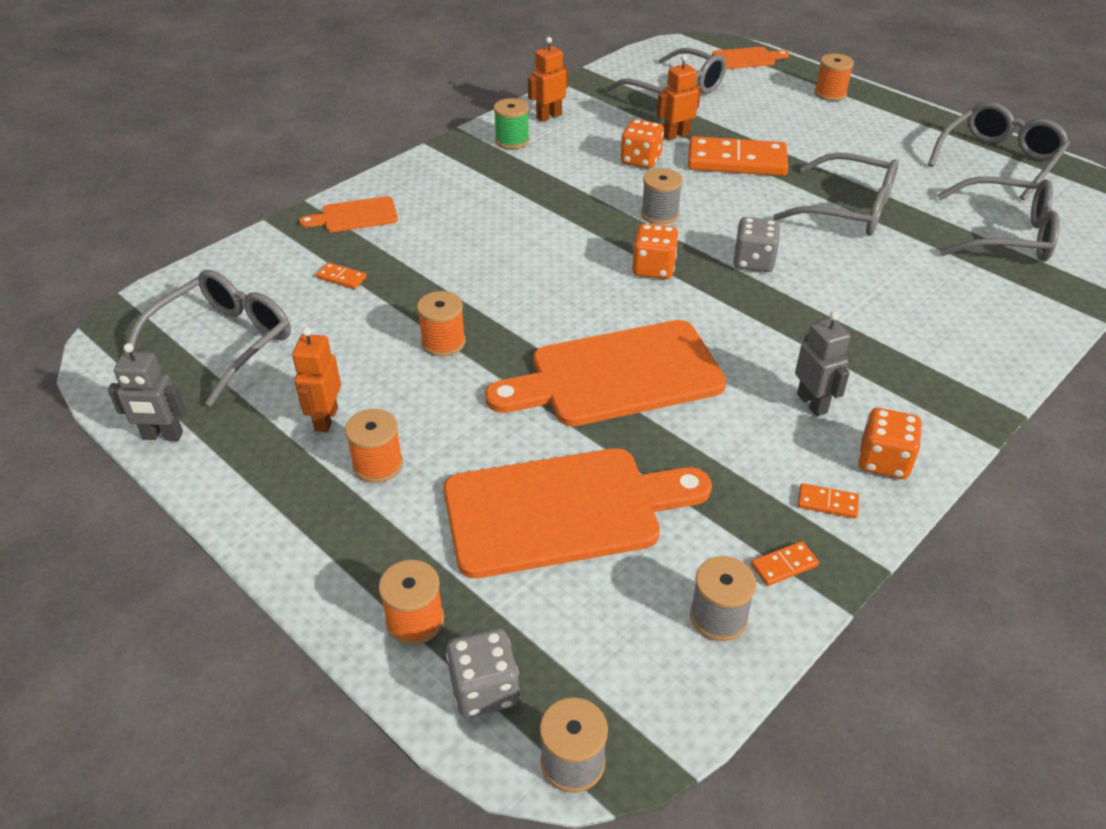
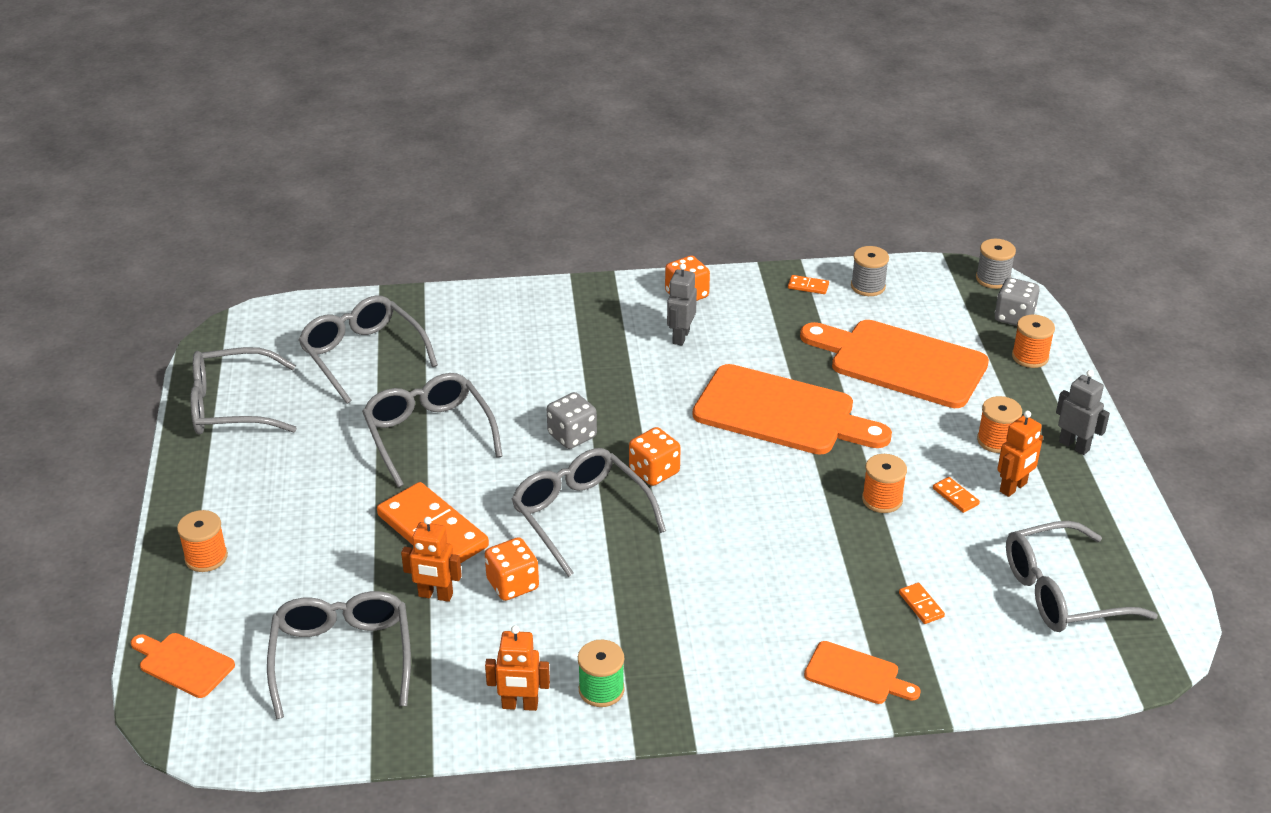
camera: 140 degrees left, 5 degrees down
(162, 436) = (1143, 535): grey robot -> grey robot (1074, 446)
(659, 214) = (580, 516): grey spool -> grey glasses
(827, 503) = (747, 295): orange domino -> orange domino (955, 496)

